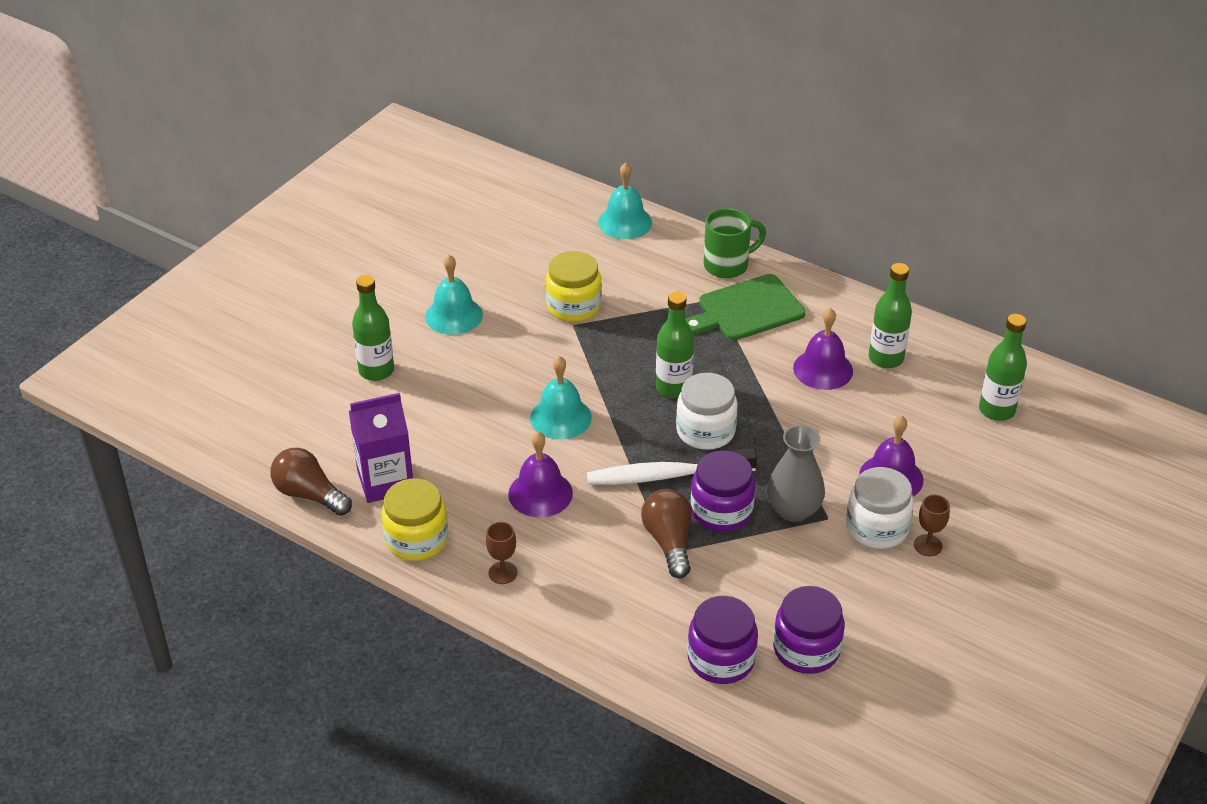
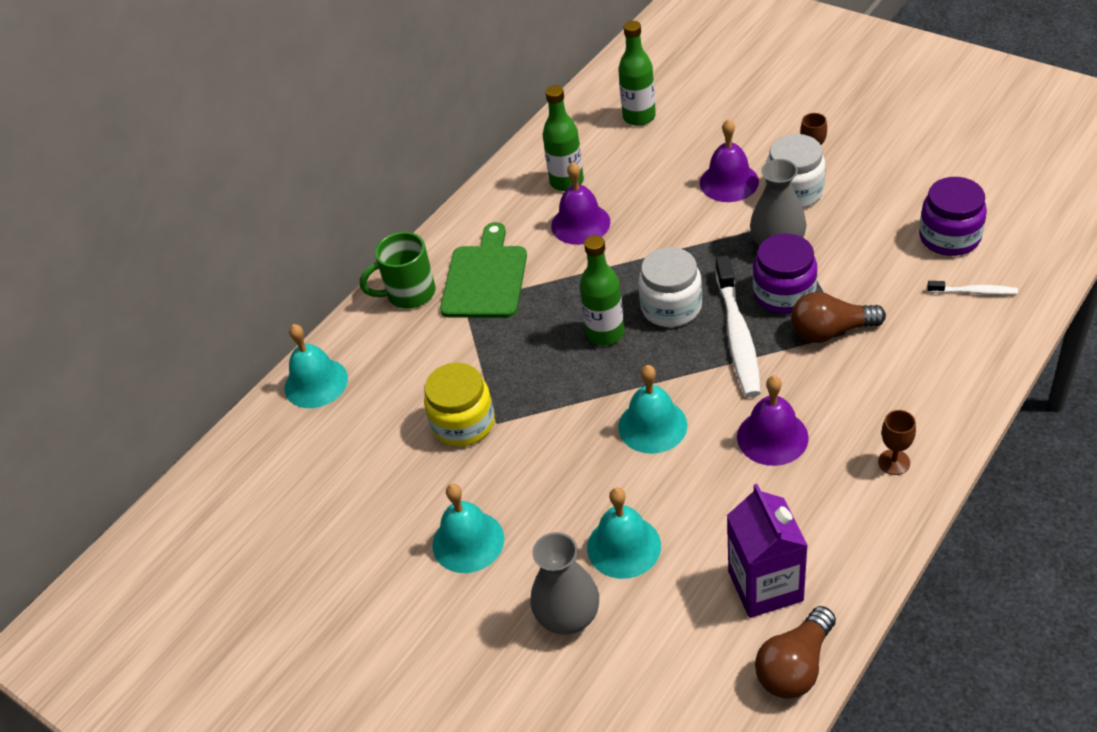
camera: 80 degrees left, 5 degrees up
(376, 371) = (568, 617): green bottle -> grey vase
(416, 539) = (856, 545): yellow jar -> none
(436, 400) = (623, 546): none -> turquoise bell
(721, 659) = (974, 292): purple jar -> white toothbrush
(727, 265) = (409, 294): green mug -> green mug turned 90 degrees counterclockwise
(747, 310) = (485, 278): green cutting board -> green cutting board turned 150 degrees counterclockwise

